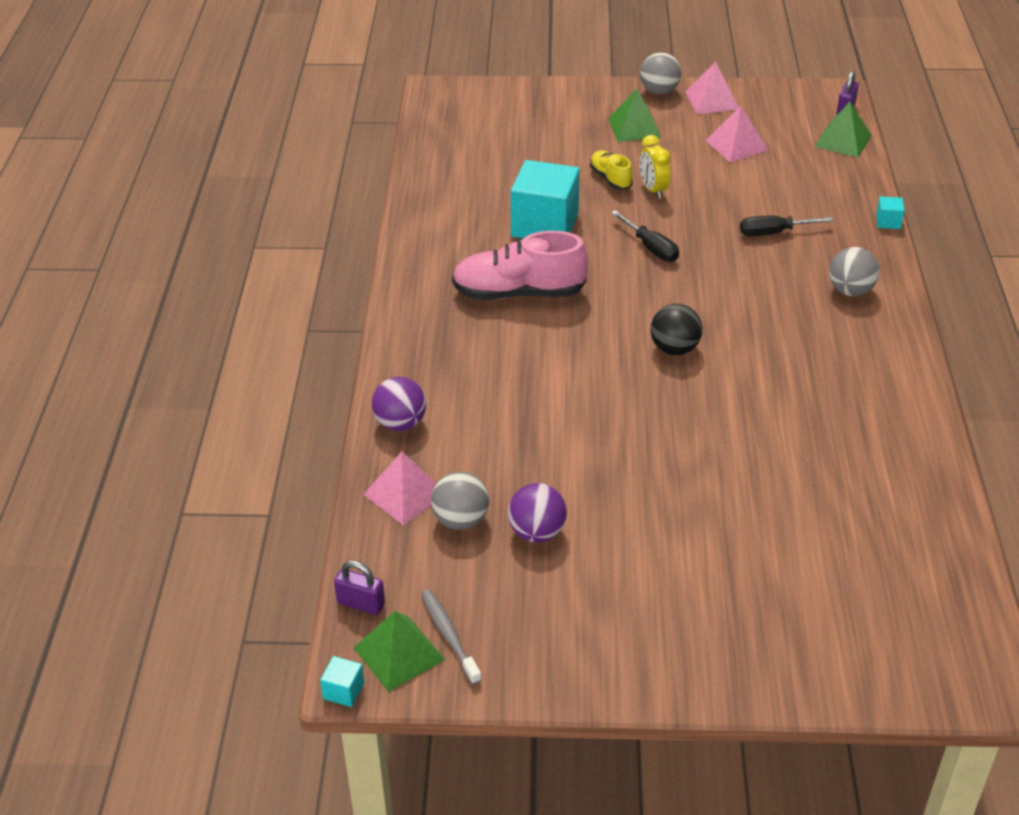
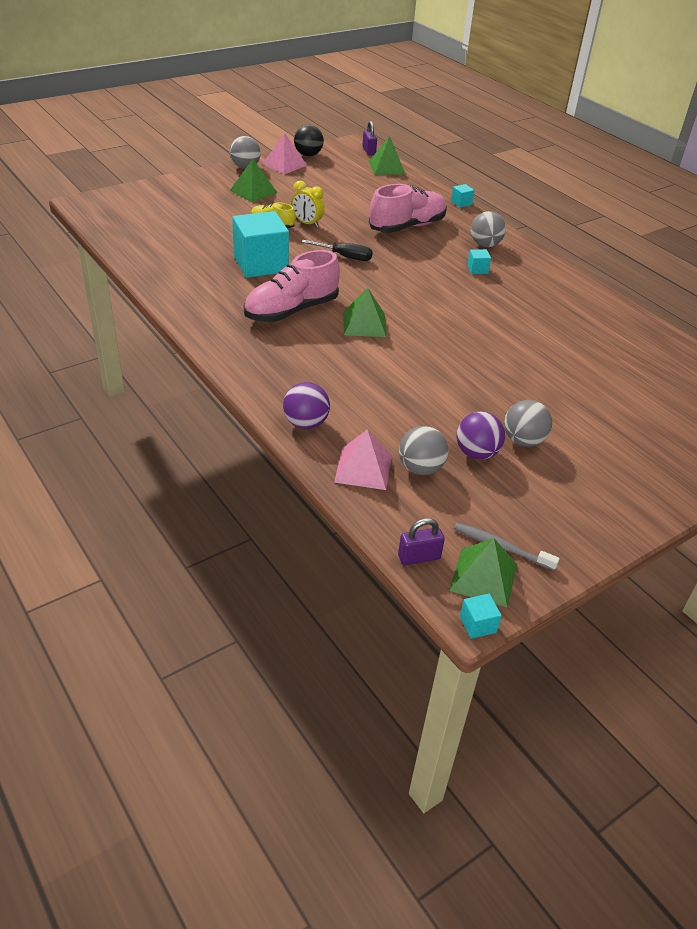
camera: 40 degrees left, 0 degrees up
(581, 338) = (364, 324): none -> green pyramid
(604, 543) = (523, 440): none -> grey ball
(674, 349) = (428, 310): black ball -> black ball (308, 155)
(736, 145) = (328, 185): pink pyramid -> none
(774, 232) = (407, 226): black screwdriver -> pink shoe
(799, 320) = (477, 269): none -> turquoise cube

